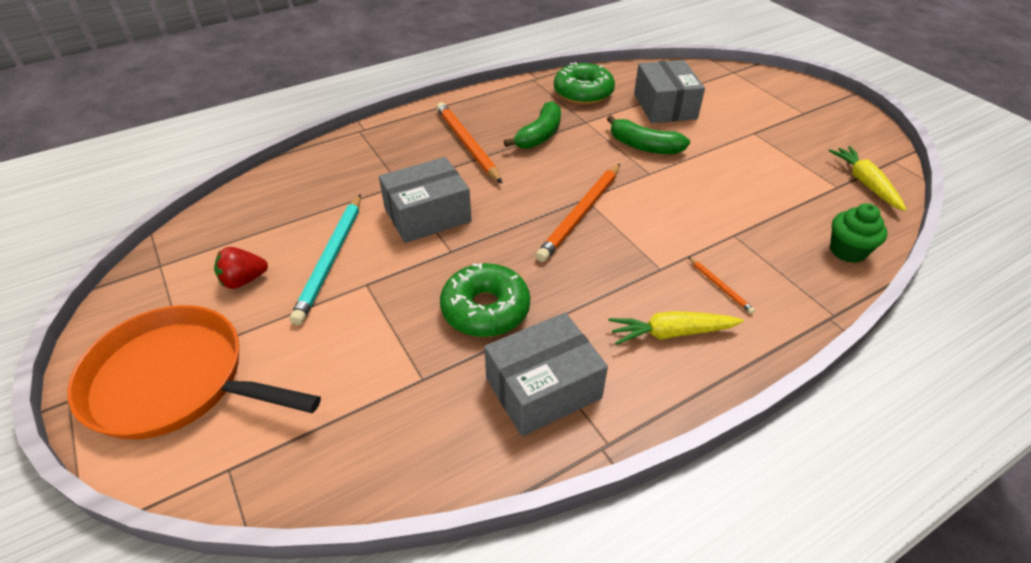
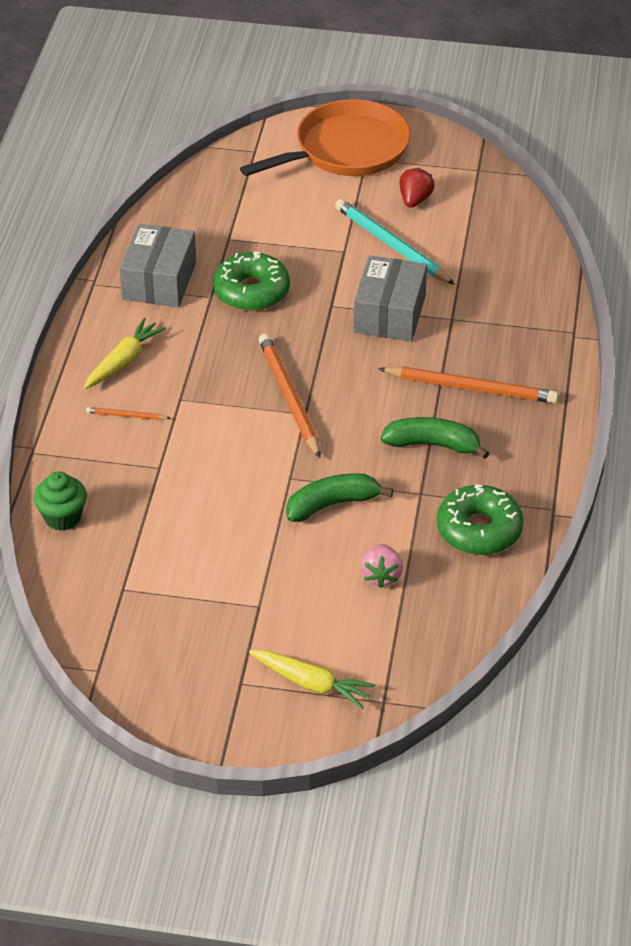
camera: 130 degrees right, 0 degrees up
(539, 135) = (433, 445): green banana -> green banana turned 120 degrees clockwise
(665, 106) = (381, 576): grey box -> pink strawberry
(865, 183) = (102, 612): yellow carrot -> yellow carrot (312, 684)

